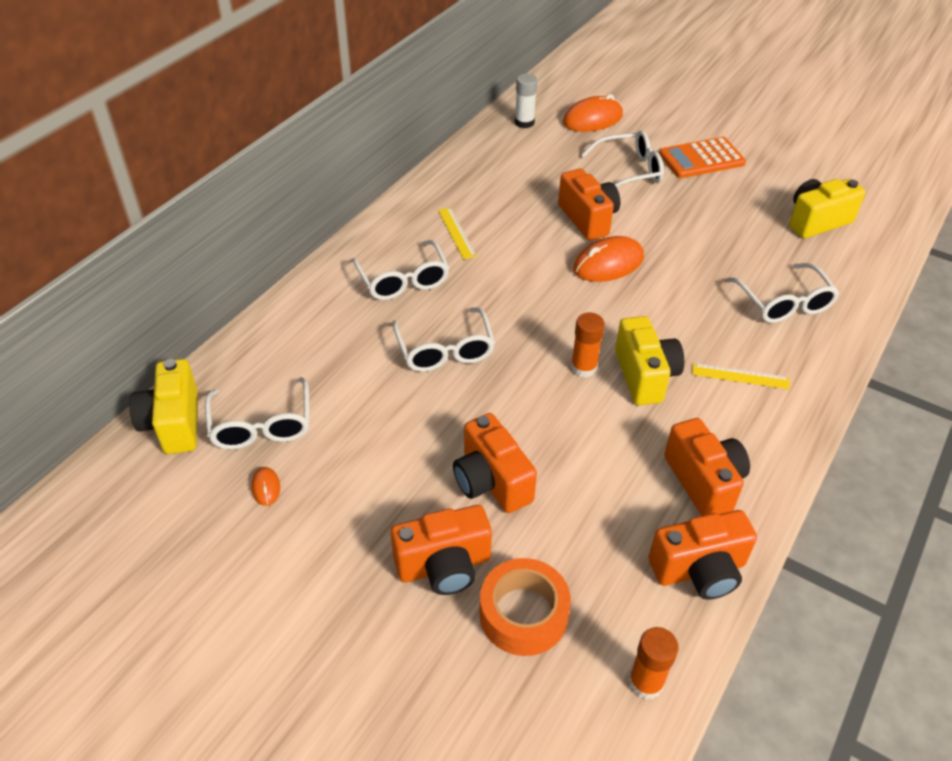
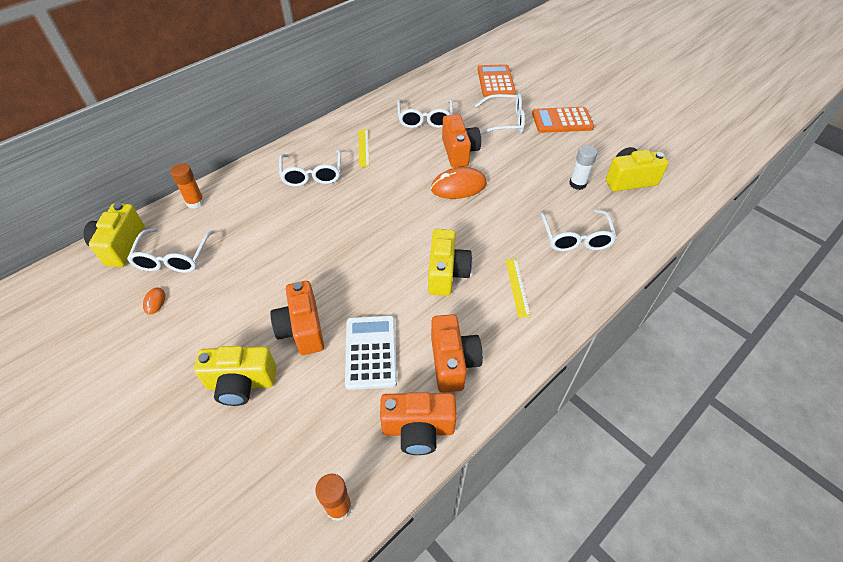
camera: 15 degrees right, 5 degrees up
(444, 566) = (241, 383): orange camera -> yellow camera
(445, 350) = (316, 229): white glasses -> white glasses (425, 119)
(523, 614) = (277, 432): orange tape -> none
(524, 123) = (446, 78): white glue stick -> white glue stick (577, 184)
(584, 368) = (405, 259): orange glue stick -> orange glue stick (195, 202)
(592, 119) = (495, 81): orange mouse -> orange calculator
(595, 491) = (371, 352): none -> white calculator
(740, 376) = (517, 287): yellow ruler -> yellow ruler turned 60 degrees clockwise

